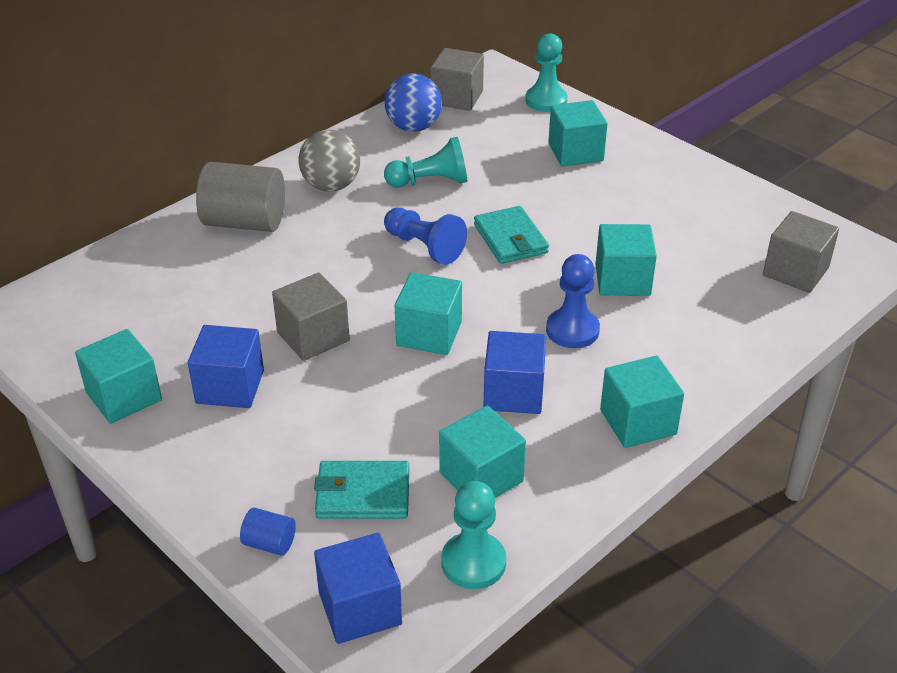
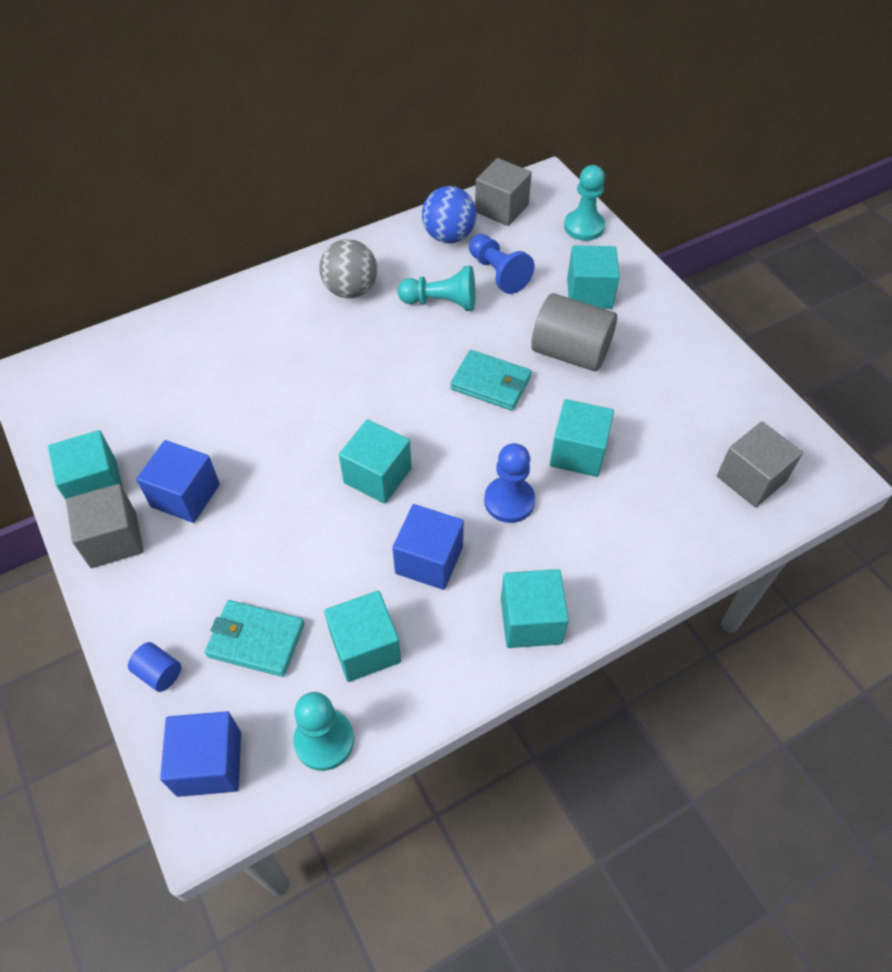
camera: 15 degrees right, 15 degrees up
(244, 222) = (261, 316): grey cylinder -> grey cylinder (570, 352)
(313, 336) = (275, 456): grey cube -> grey cube (113, 539)
(424, 247) = (409, 376): blue pawn -> blue pawn (498, 273)
(510, 239) = (491, 383): turquoise wallet -> turquoise wallet turned 60 degrees counterclockwise

